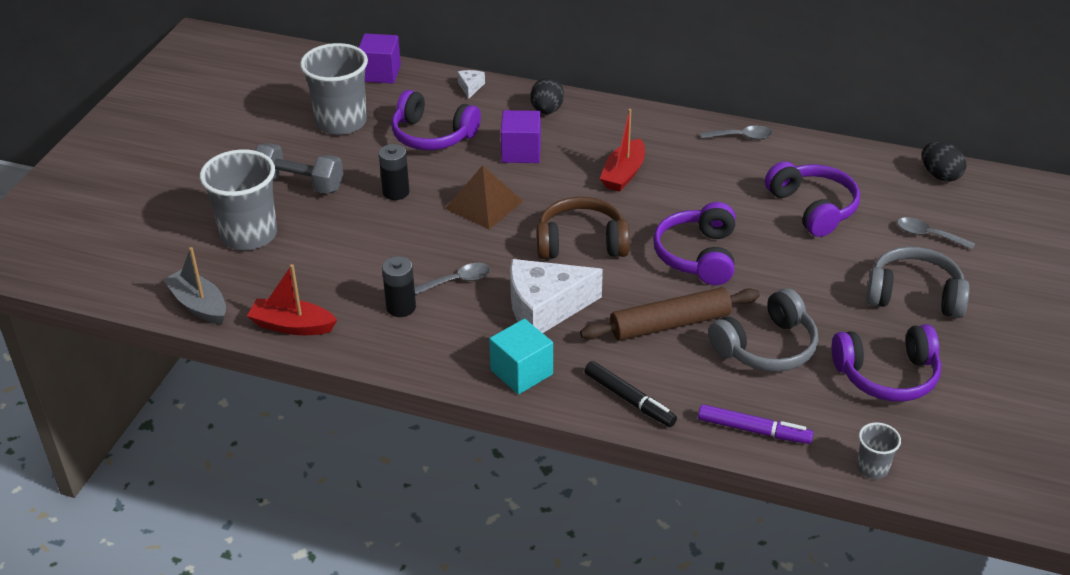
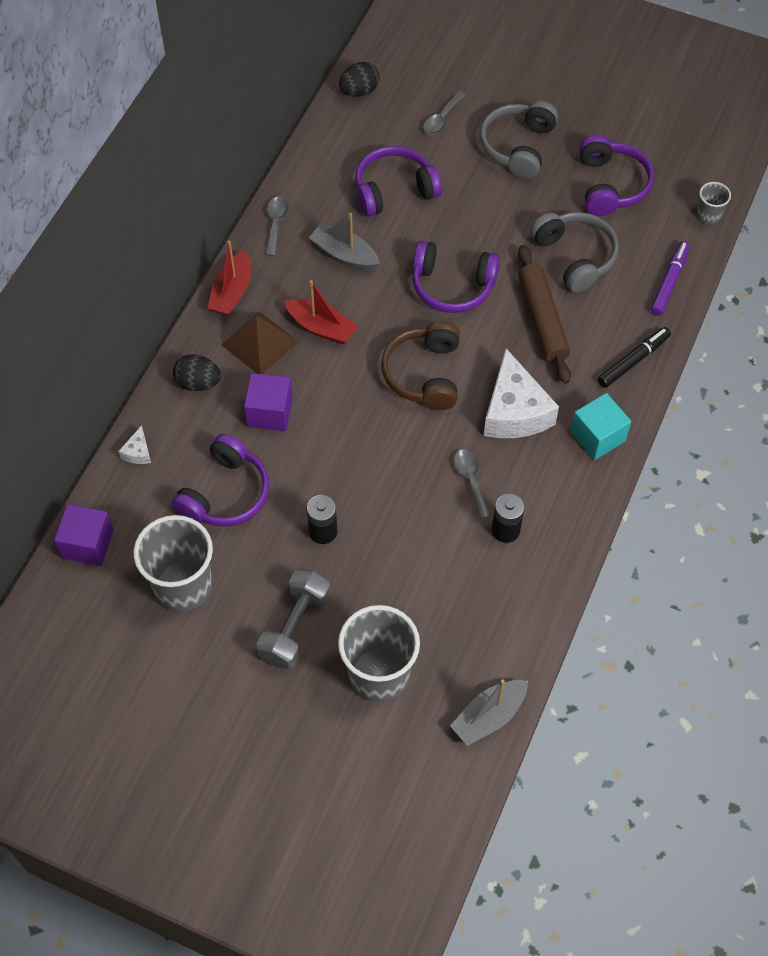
camera: 85 degrees left, 20 degrees up
(292, 326) = (526, 626): red boat -> red boat (232, 292)
(470, 87) = (138, 452): white cheese -> white cheese turned 90 degrees counterclockwise
(484, 204) = (355, 451): brown pyramid -> brown pyramid (259, 343)
(717, 181) = (344, 254): none -> grey boat

